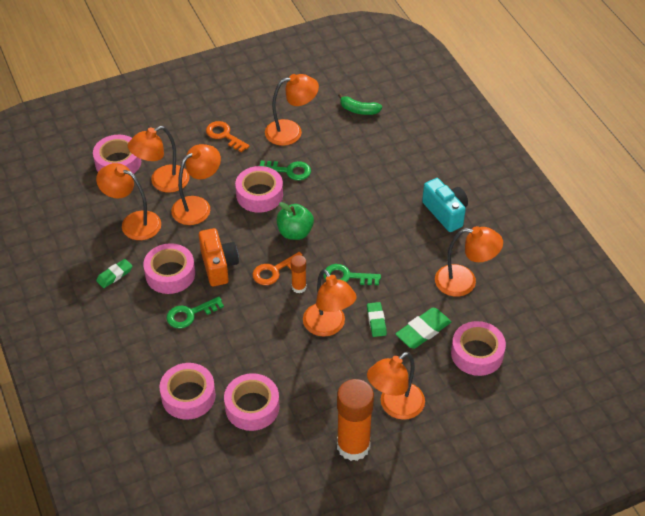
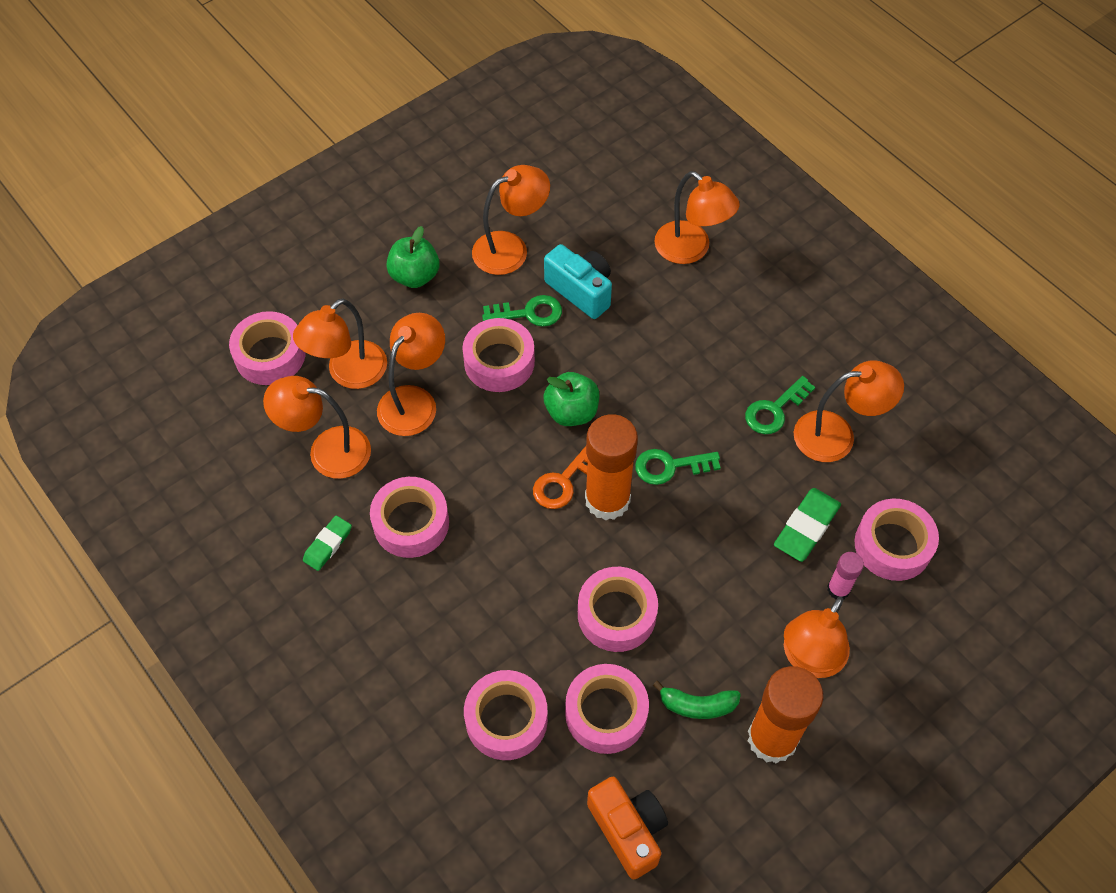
camera: 15 degrees left, 10 degrees up
(190, 314) = (463, 582): green key -> green key (774, 410)
(218, 266) = (478, 492): orange camera -> orange camera (628, 830)
(224, 135) = (415, 276): orange key -> green apple
(280, 353) = (616, 614): none -> pink tape
(299, 287) = (607, 500): orange glue stick -> orange glue stick, size x2.05
(328, 326) = (671, 553): orange lamp -> orange lamp (691, 250)
(359, 110) = (596, 194): green banana -> green banana (697, 705)
(376, 321) = (736, 528): green eraser -> none
(430, 371) = (838, 589): none -> pink glue stick
(445, 213) = (773, 331): turquoise camera -> turquoise camera (581, 291)

